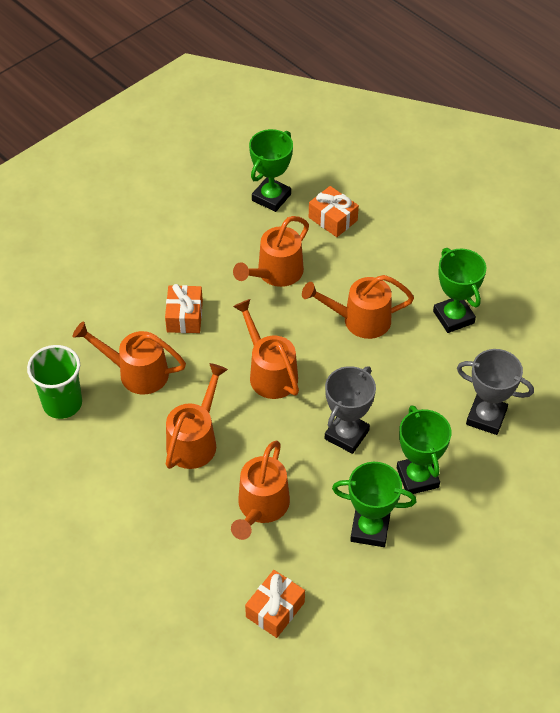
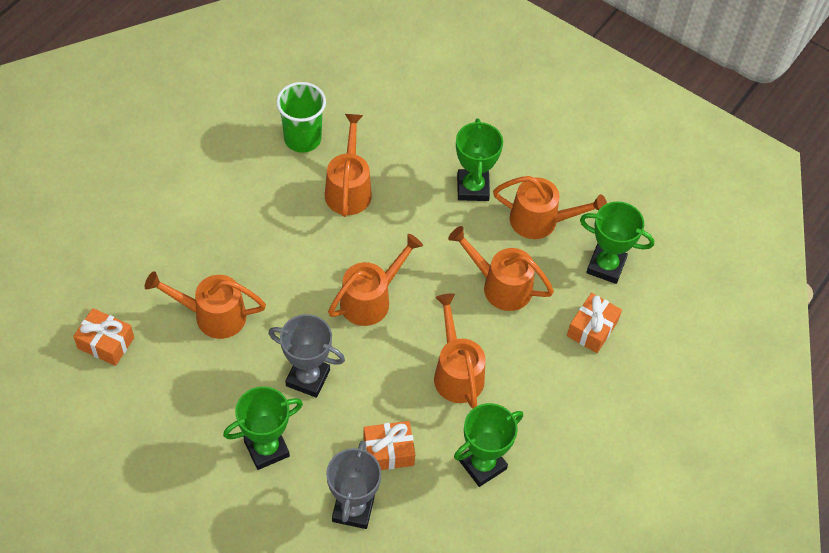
camera: 75 degrees right, 5 degrees up
(185, 316) = (425, 215): orange gift -> orange gift (388, 452)
(195, 440) = (280, 249): orange watering can -> orange watering can (541, 221)
(370, 529) = (200, 412): green trophy -> green trophy (473, 188)

